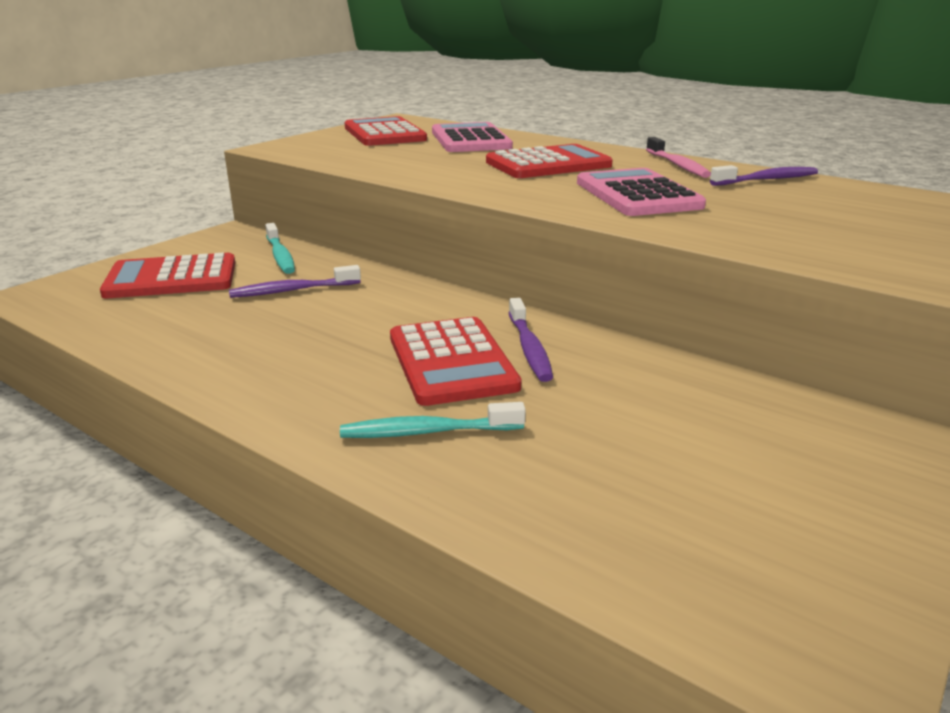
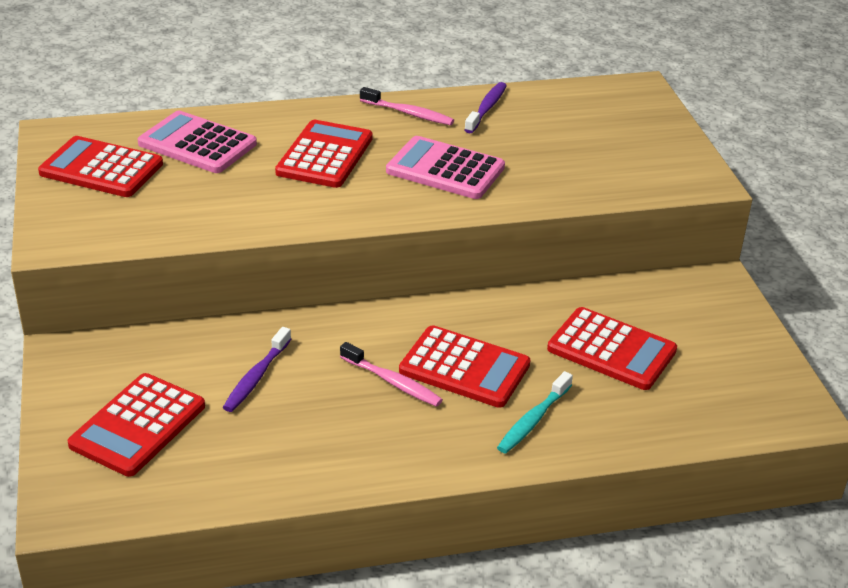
camera: 50 degrees left, 10 degrees up
(280, 256) = (170, 351): turquoise toothbrush -> none
(373, 340) = (393, 382): none -> pink toothbrush
(529, 348) = (485, 330): purple toothbrush -> none
(637, 427) = (611, 350): none -> red calculator

